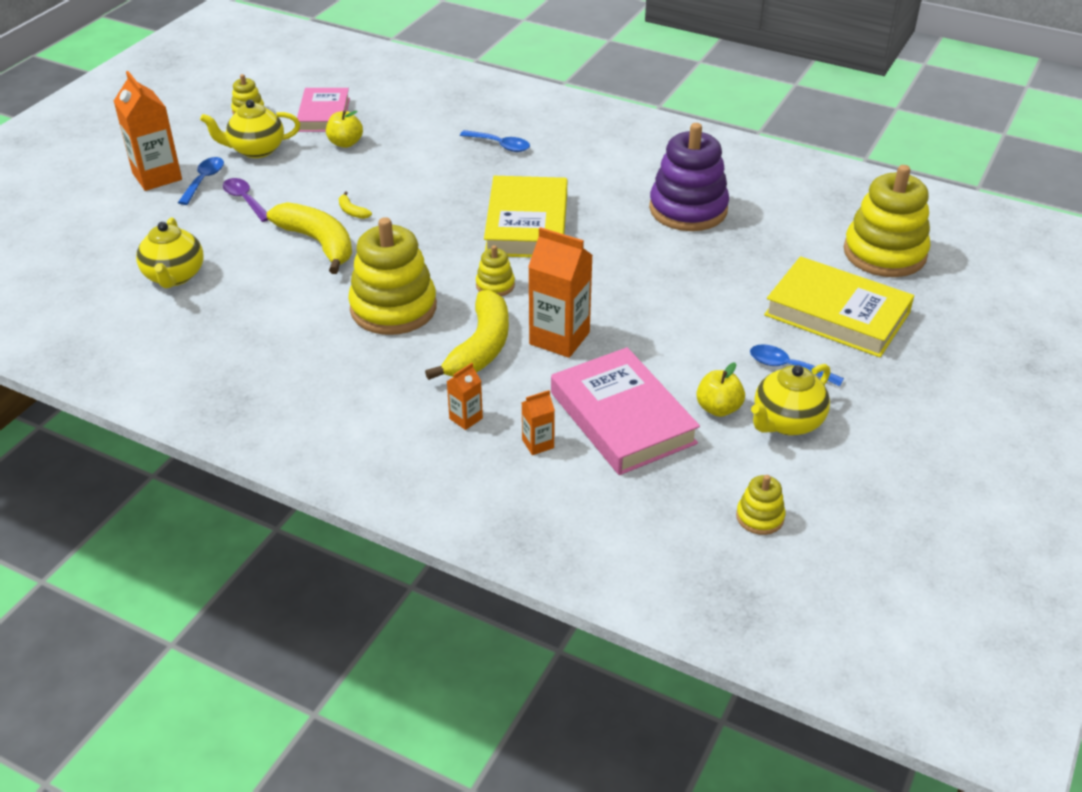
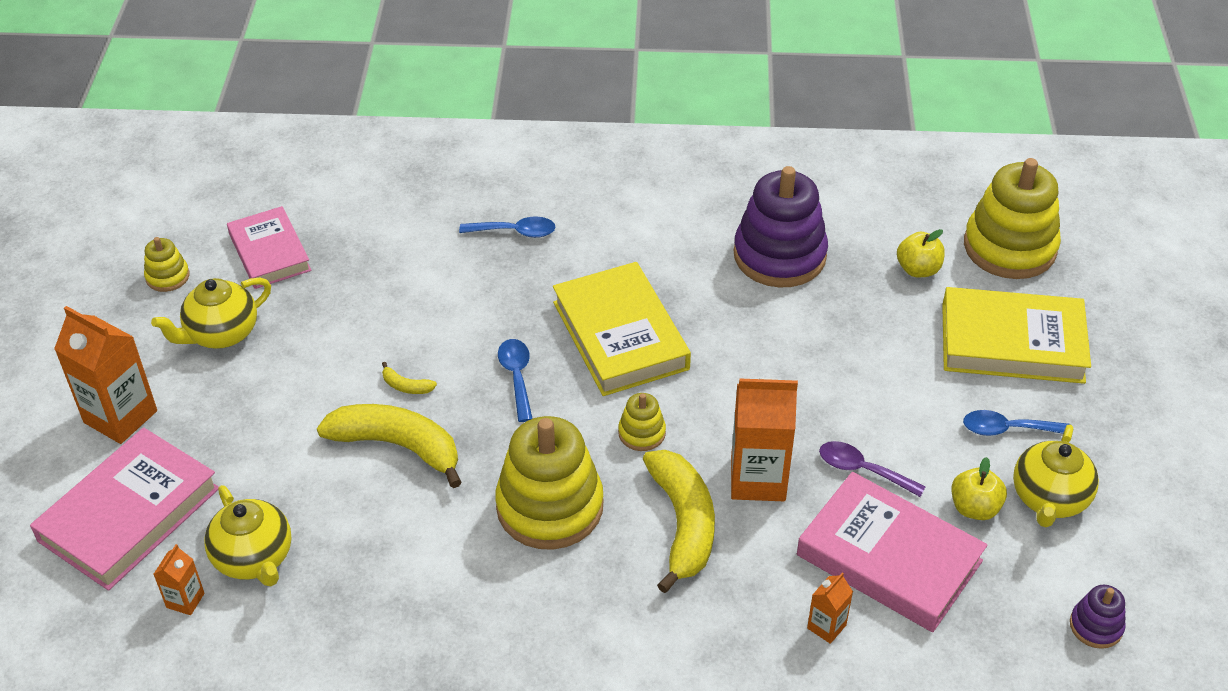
camera: 25 degrees left, 5 degrees up
(119, 229) = (129, 514): none -> pink book
(204, 180) = (187, 402): blue spoon -> blue spoon (517, 377)
(245, 200) = (262, 414): purple spoon -> purple spoon (863, 470)
(345, 143) = (327, 287): yellow apple -> yellow apple (918, 269)
(466, 418) = (730, 624): orange carton -> orange carton (185, 600)
(760, 517) = (1096, 626): yellow stacking toy -> purple stacking toy

